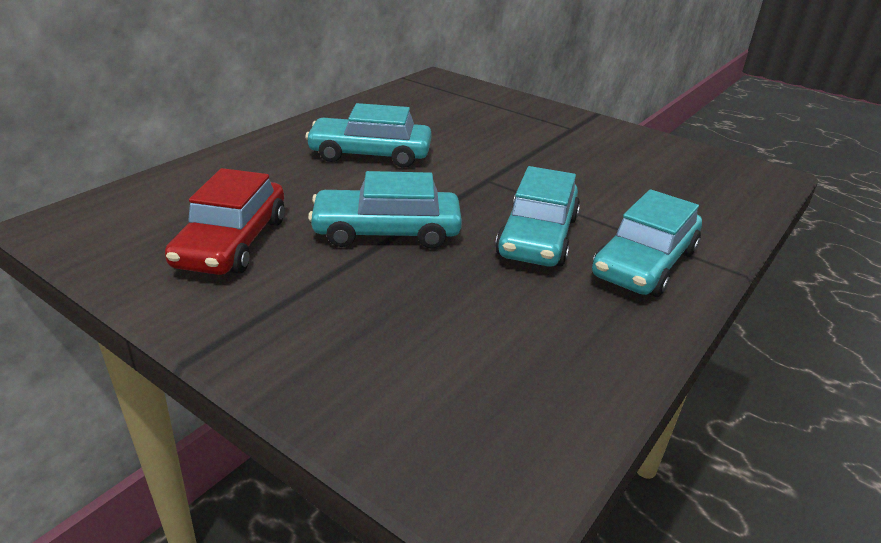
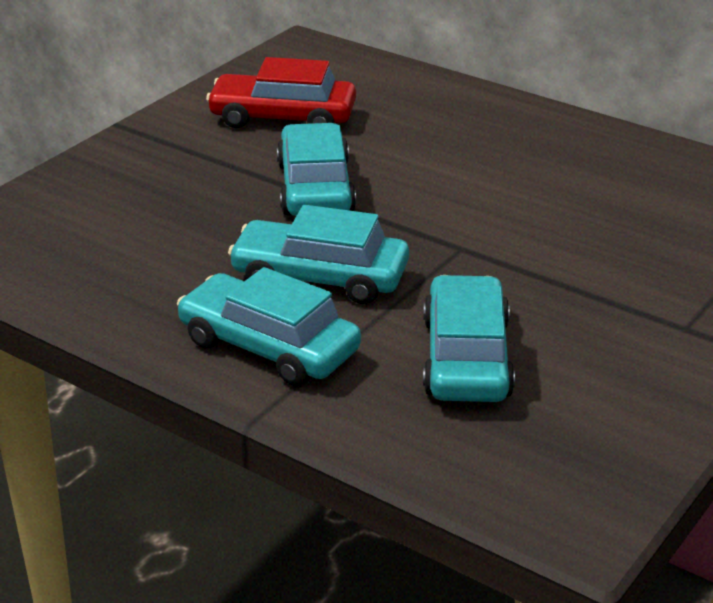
camera: 90 degrees right, 0 degrees up
(370, 154) = (504, 168): turquoise car -> turquoise car (466, 358)

